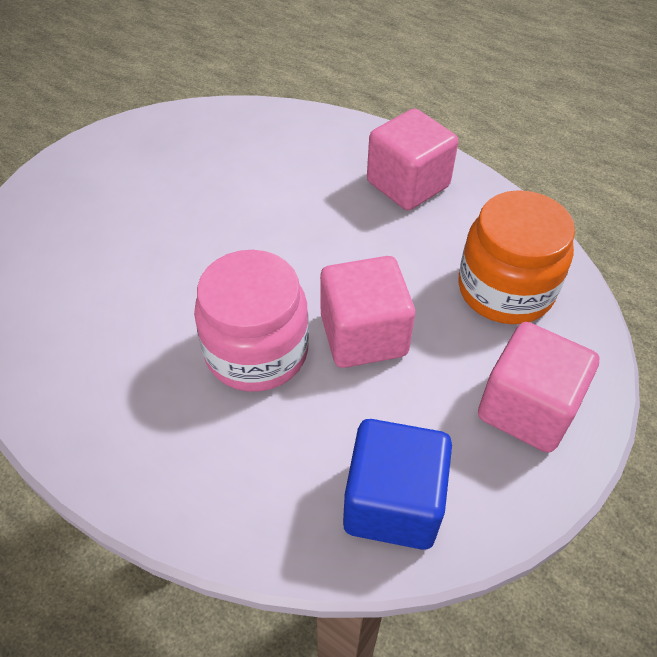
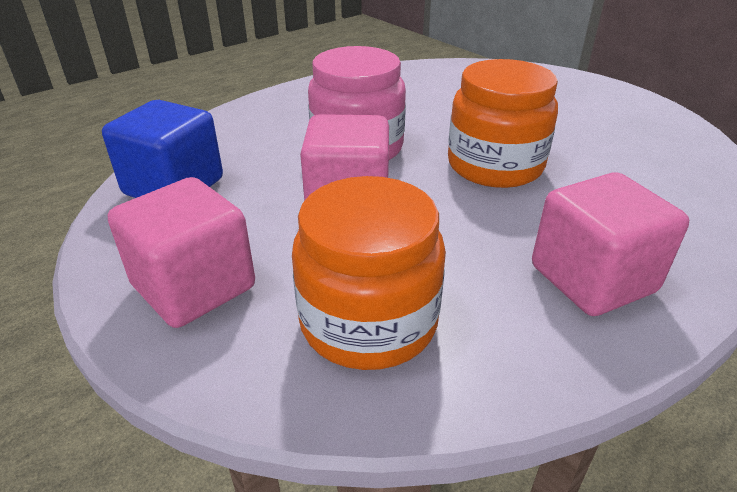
camera: 105 degrees right, 15 degrees down
(266, 239) = (495, 165): none -> orange jar

